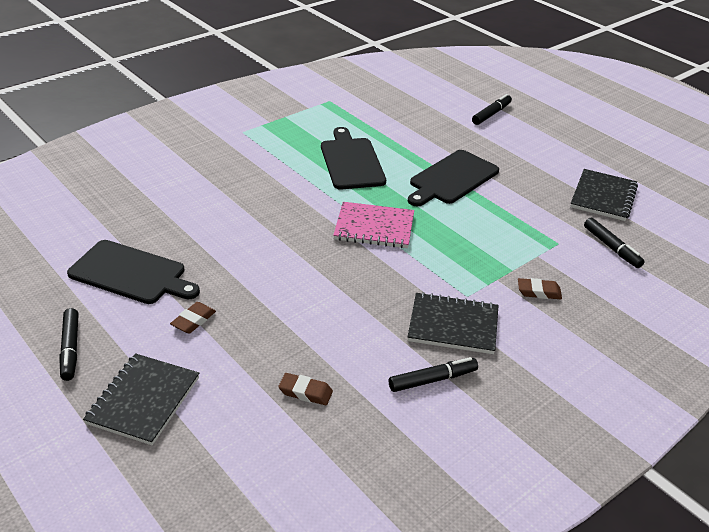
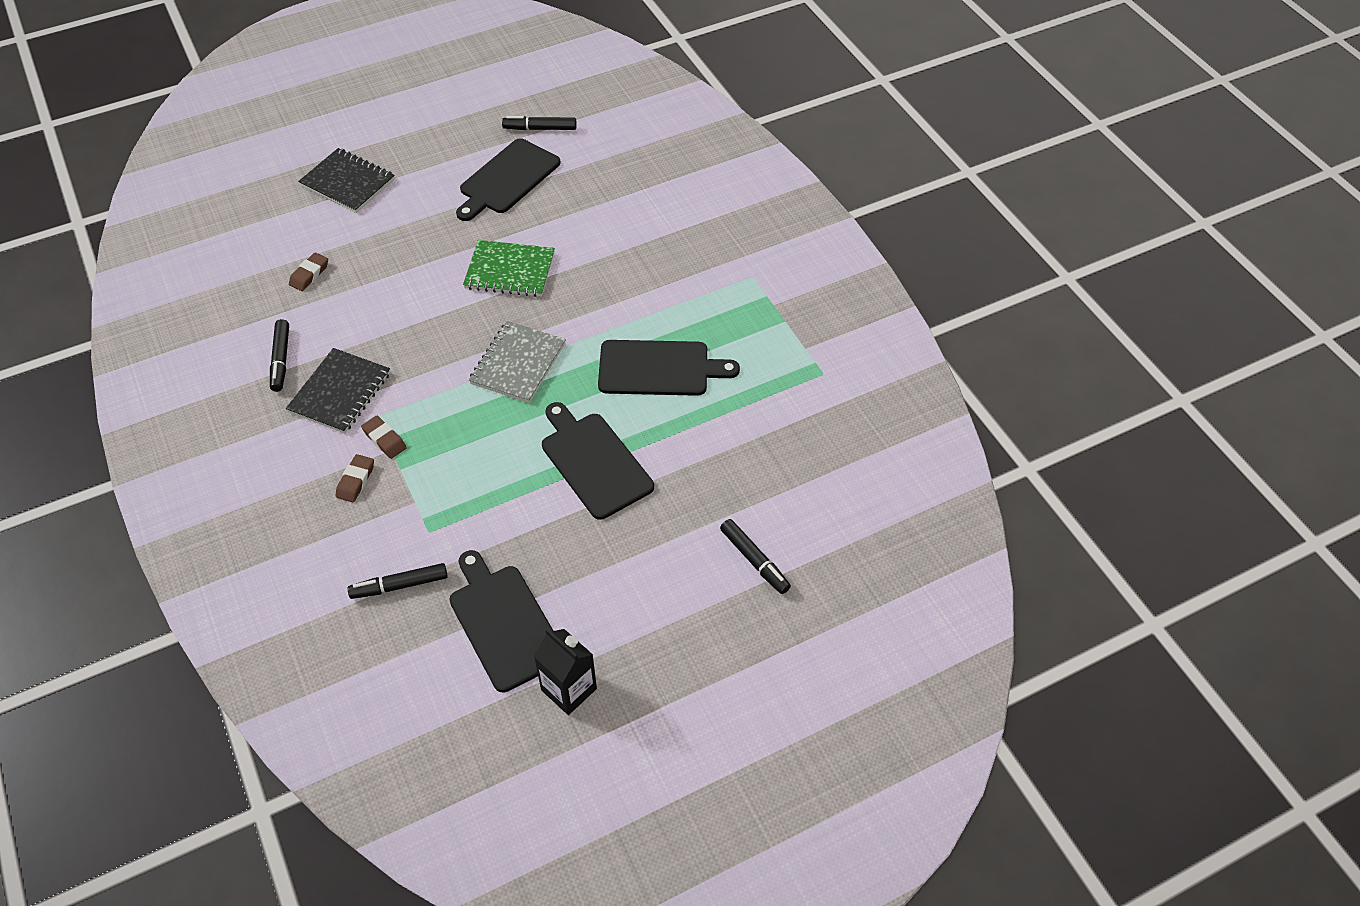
camera: 105 degrees right, 15 degrees up
(70, 349) = (424, 145): black marker -> black marker (540, 128)
(193, 320) = (426, 215): brown eraser -> brown eraser (384, 439)
(265, 250) = (510, 271): none -> green notebook
(374, 227) = (518, 364): pink notebook -> grey notebook
(603, 197) = (504, 623): black notebook -> black cutting board
(626, 166) = (569, 689): none -> black carton

